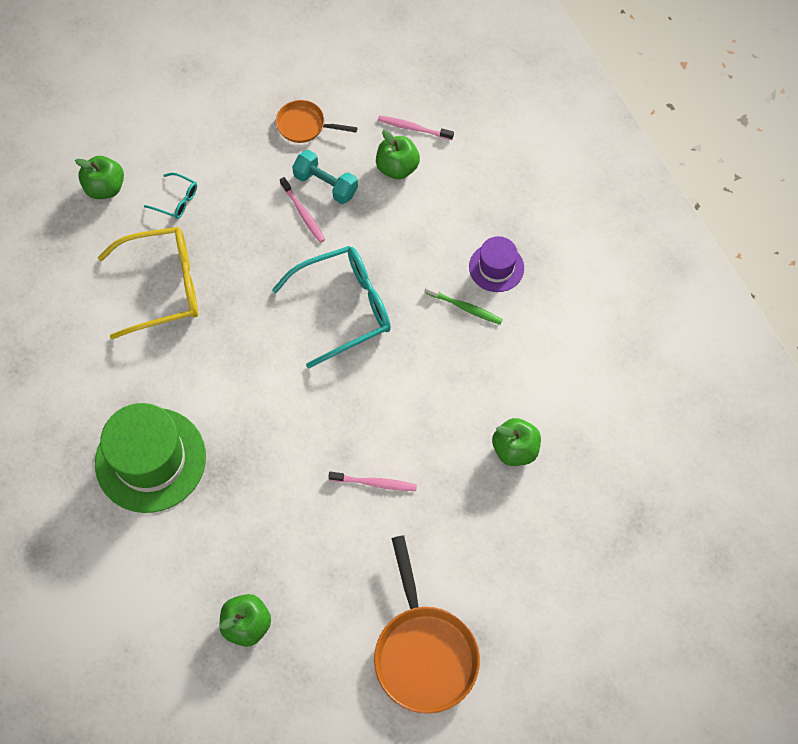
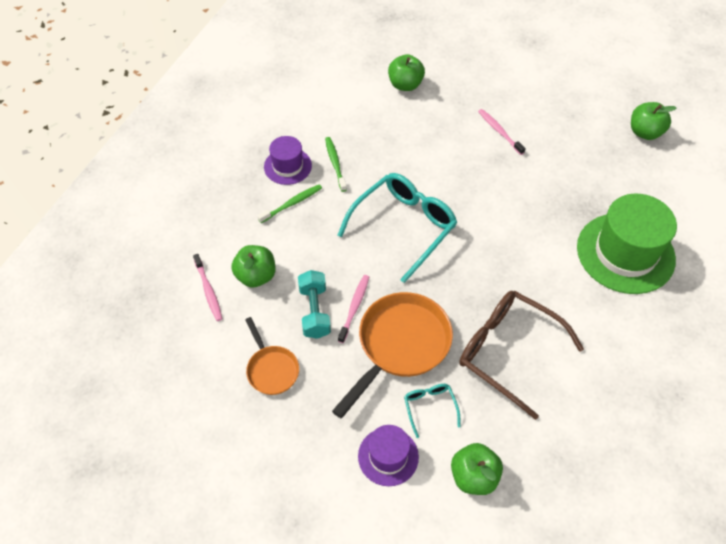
camera: 130 degrees left, 10 degrees down
(163, 287) = (508, 352): yellow glasses -> brown glasses
(170, 149) = (388, 456): none -> purple hat
(344, 308) = (404, 227): turquoise glasses -> turquoise glasses turned 105 degrees clockwise
(424, 653) = (560, 54): orange pan -> orange pan (400, 345)
(449, 242) = (292, 203): none -> green toothbrush

